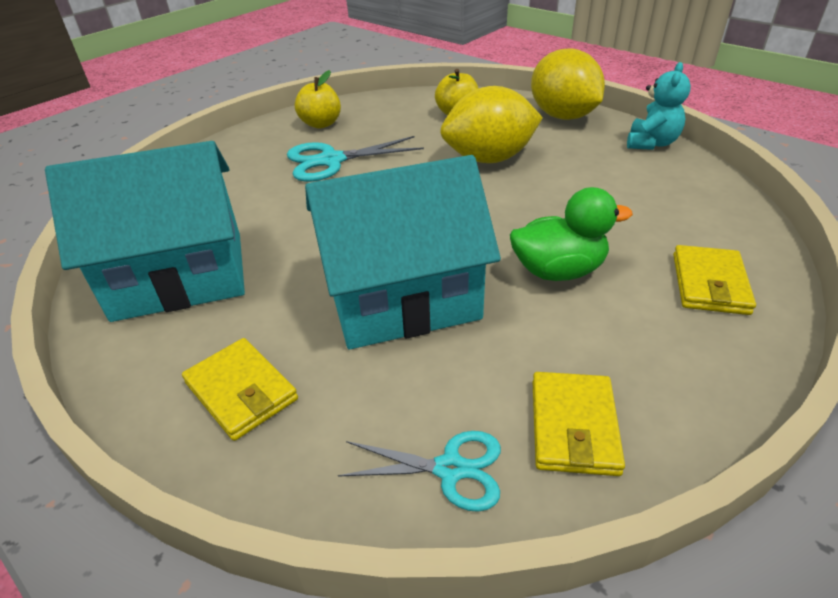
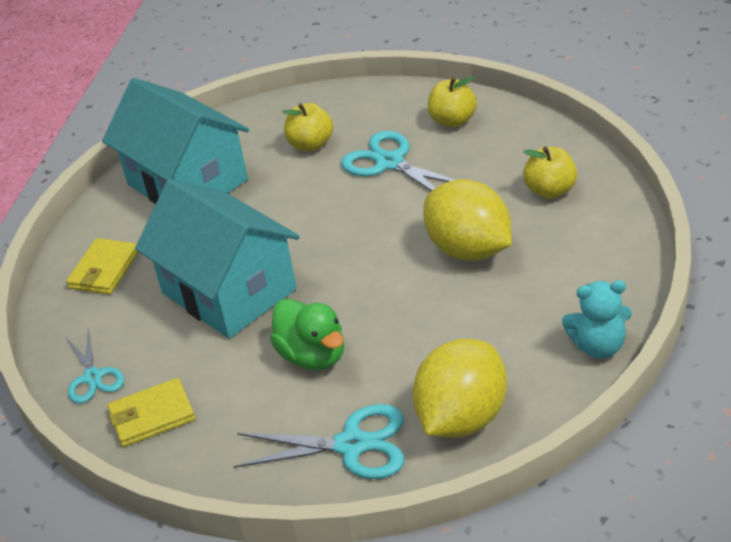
camera: 65 degrees right, 0 degrees up
(244, 188) = (311, 144): none -> yellow apple
(563, 116) = (612, 262): yellow lemon -> yellow lemon (462, 418)
(709, 284) = (352, 445): yellow wallet -> turquoise scissors

